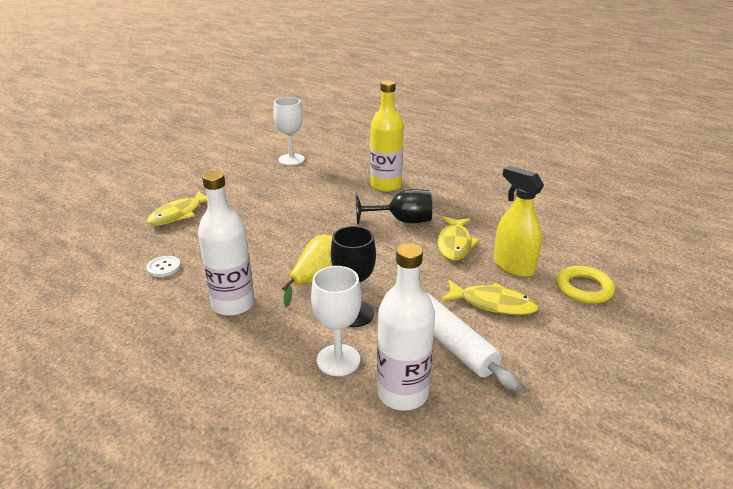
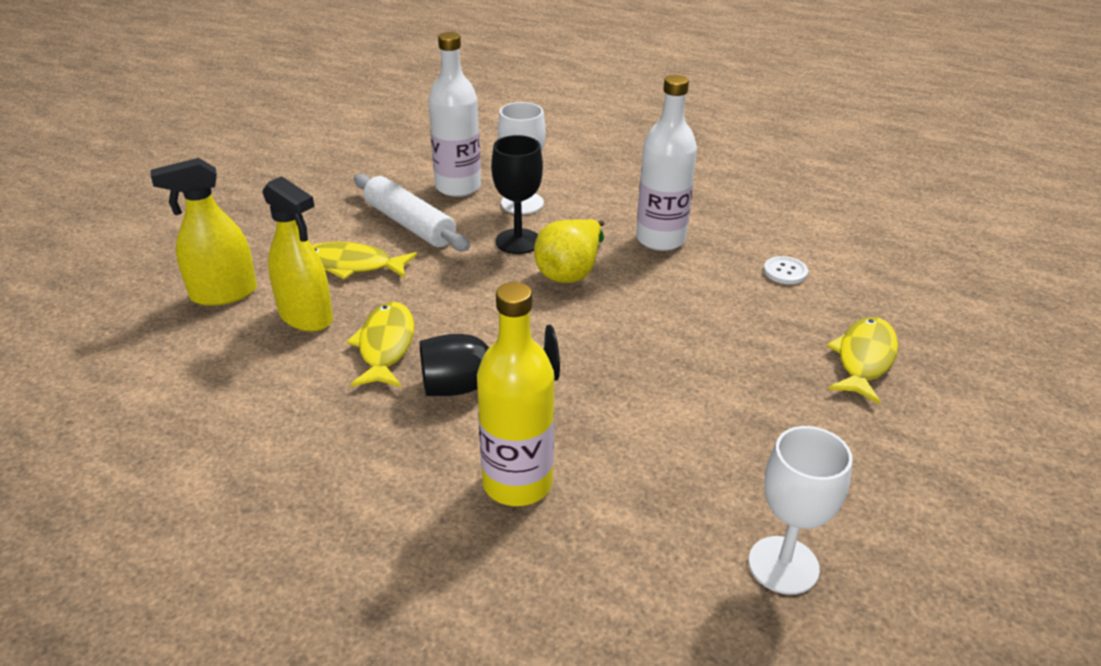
camera: 170 degrees right, 5 degrees up
(584, 288) = (223, 294): yellow ring -> yellow spray bottle

